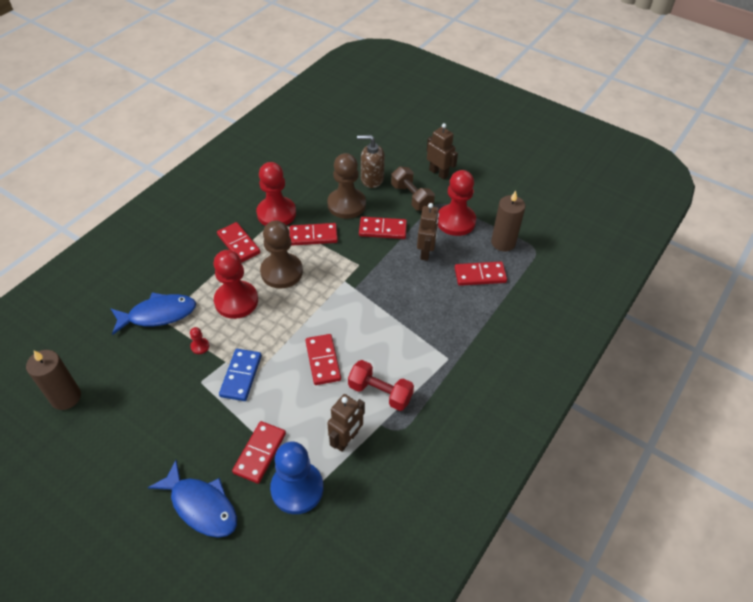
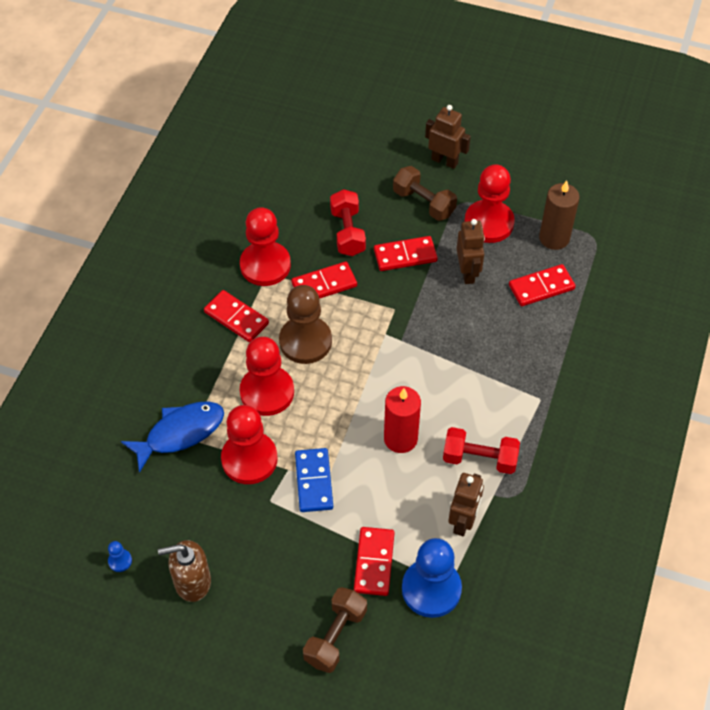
camera: 15 degrees left, 5 degrees up
(66, 397) = (120, 561): brown candle -> blue pawn
(200, 346) = (249, 459): red pawn -> red pawn, size x2.50
(201, 506) = (335, 636): blue fish -> brown dumbbell
(323, 360) = (400, 438): red domino -> red candle
(346, 204) = (347, 232): brown pawn -> red dumbbell
(372, 179) = (365, 189): brown soap dispenser -> brown soap dispenser (192, 581)

